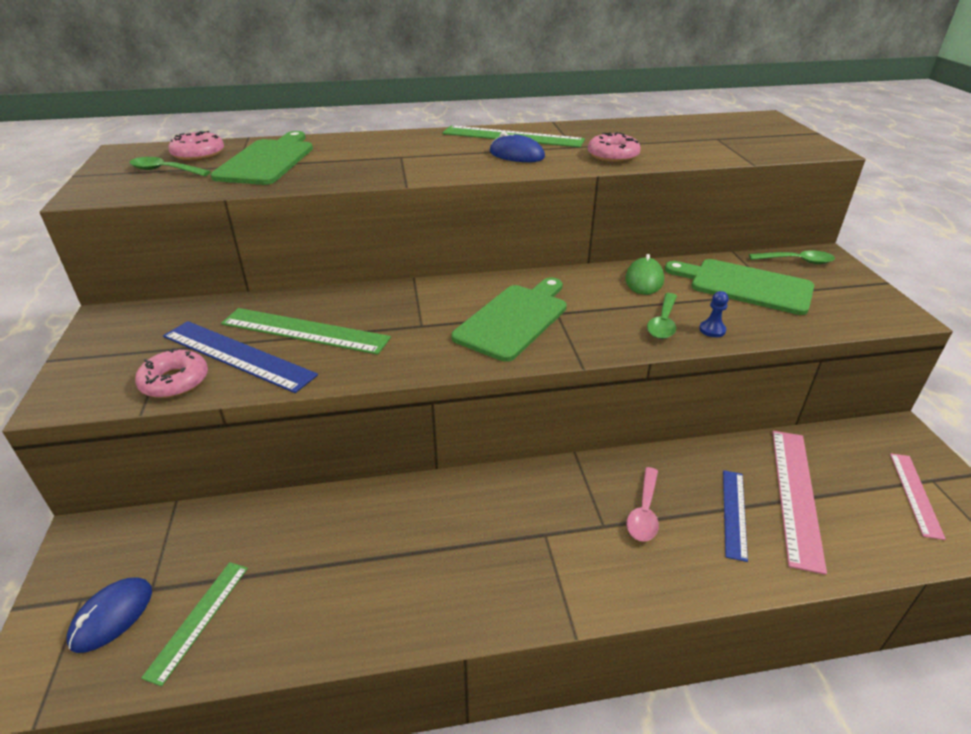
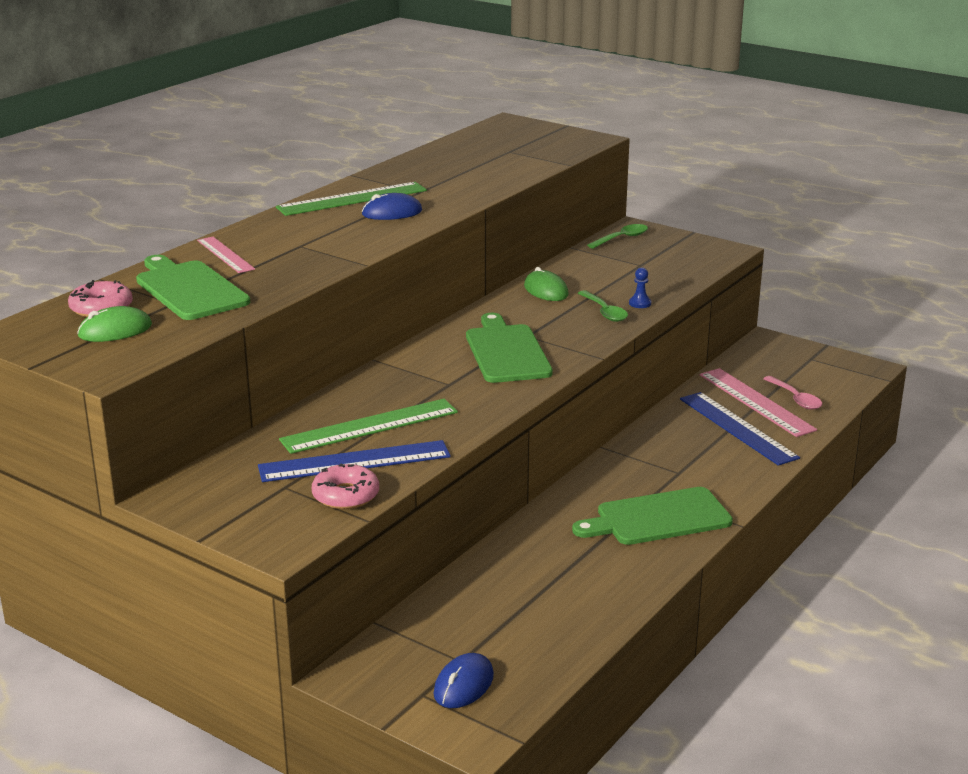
camera: 45 degrees left, 10 degrees down
(112, 616) = (463, 685): blue mouse -> blue mouse turned 45 degrees clockwise
(164, 171) = (115, 330): green spoon -> green mouse
(198, 619) = (524, 650): green ruler -> none
(613, 156) = (465, 190): pink donut -> none
(644, 512) = (691, 454): pink spoon -> pink spoon (795, 399)
(734, 513) = (737, 428): blue ruler -> blue ruler, size x1.65
(745, 286) = (616, 268): green cutting board -> green cutting board (658, 518)
(915, 494) = (811, 370): pink ruler -> pink ruler (225, 255)

